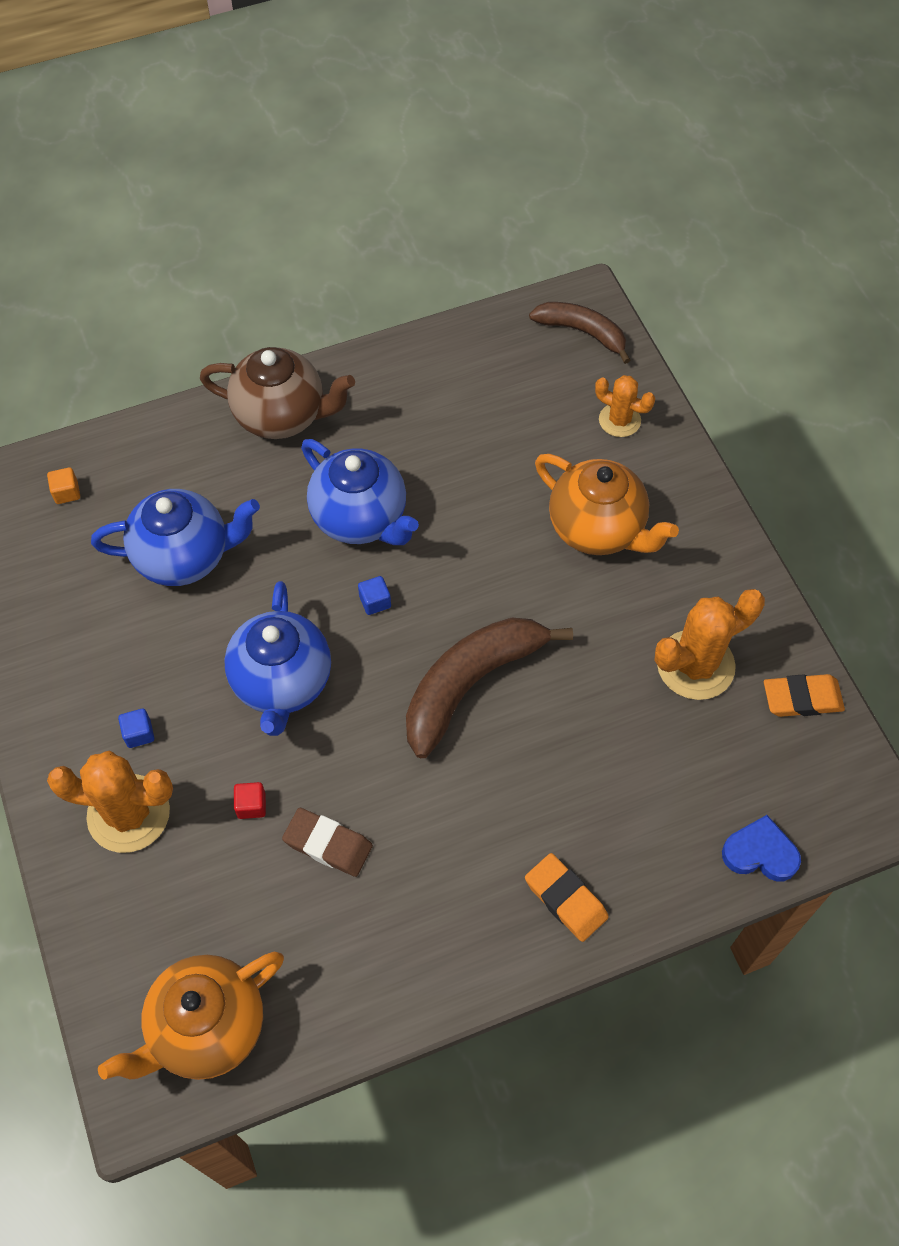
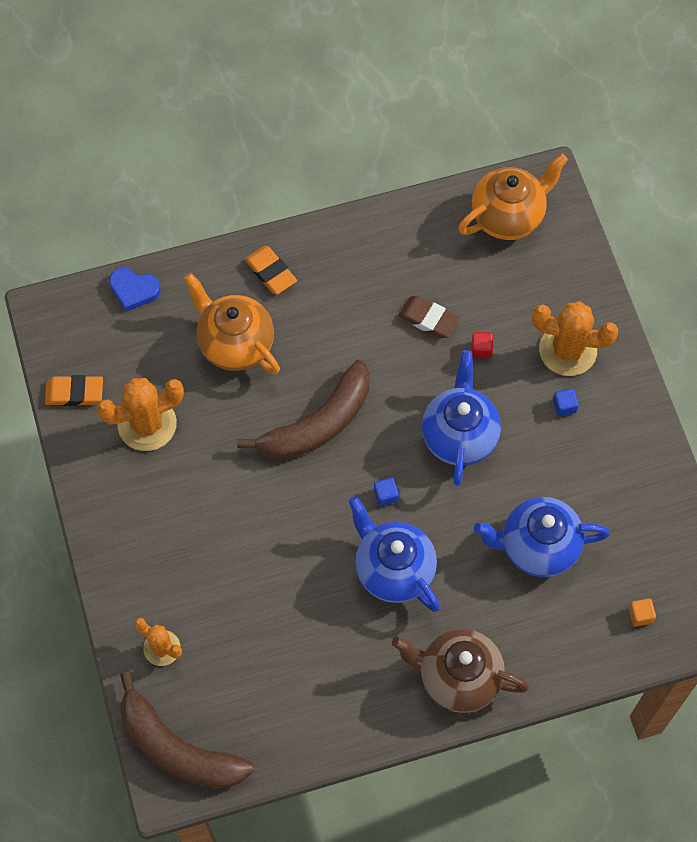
camera: 175 degrees left, 5 degrees up
(582, 332) = (177, 748): brown banana -> brown banana, size x1.59
(597, 529) = (200, 544): orange teapot -> orange teapot (235, 344)

